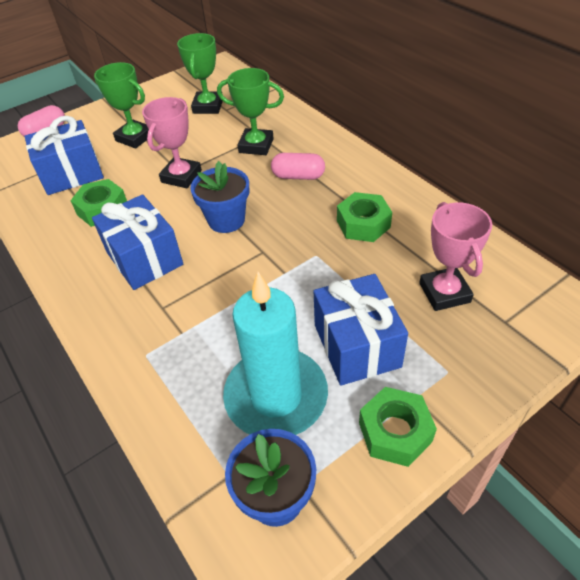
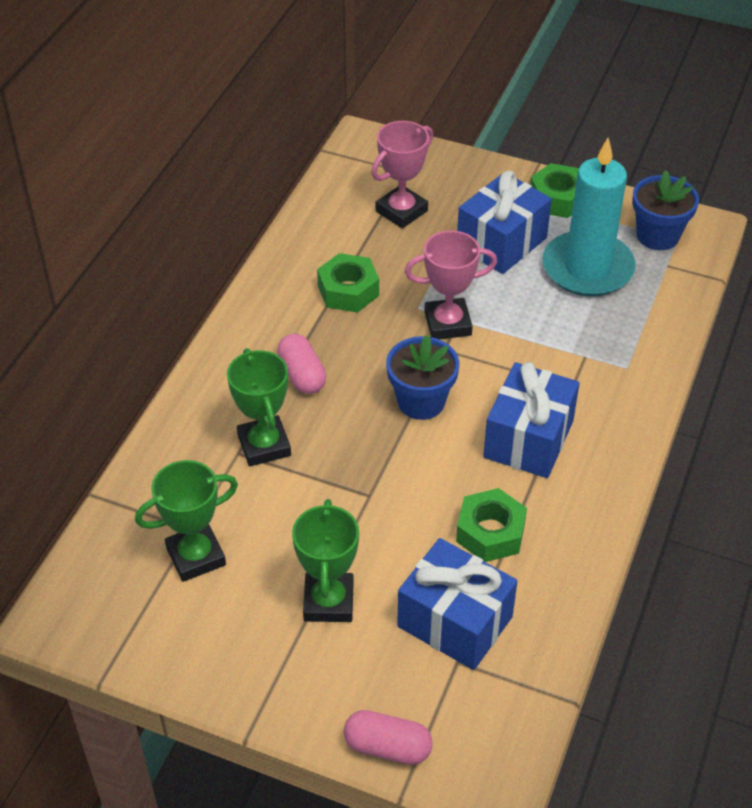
camera: 125 degrees left, 0 degrees up
(181, 176) = (376, 489): pink trophy -> pink trophy (447, 323)

